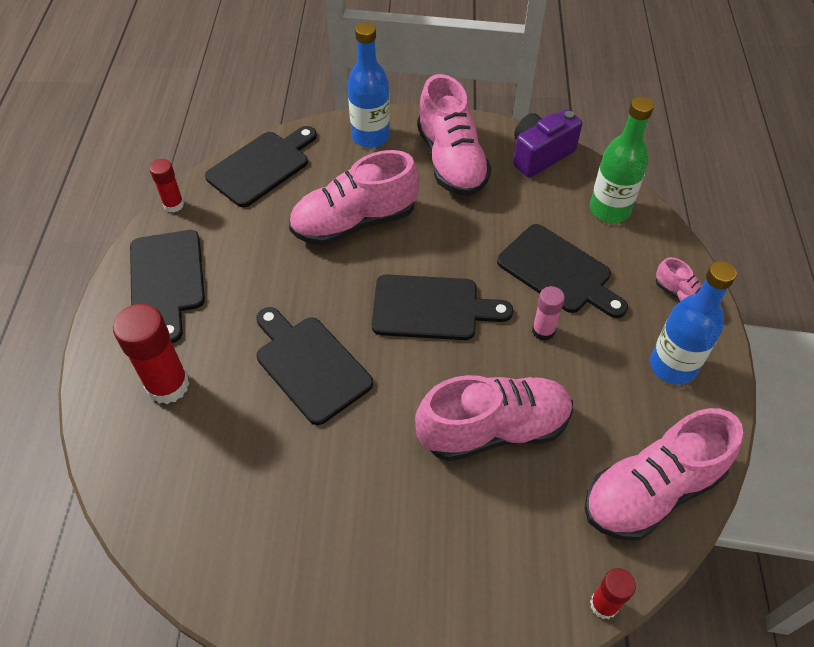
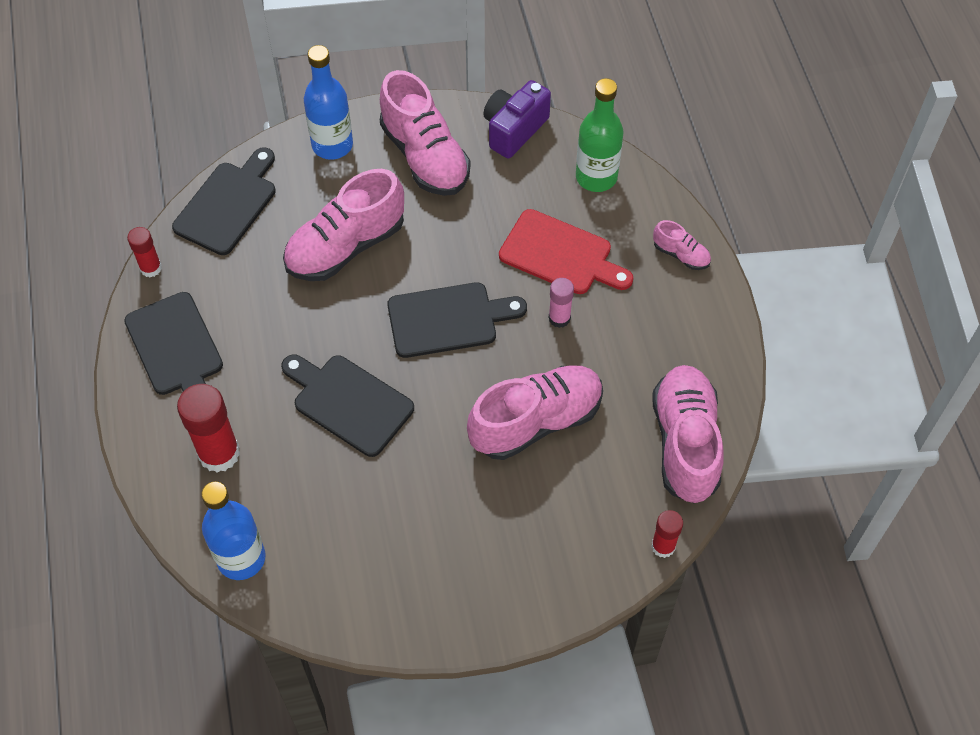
camera: 15 degrees left, 5 degrees up
(558, 272) = (560, 255): black cutting board -> red cutting board
(651, 491) = (685, 443): pink shoe -> pink shoe turned 135 degrees clockwise
(672, 366) = (684, 325): blue bottle -> blue bottle (241, 558)

